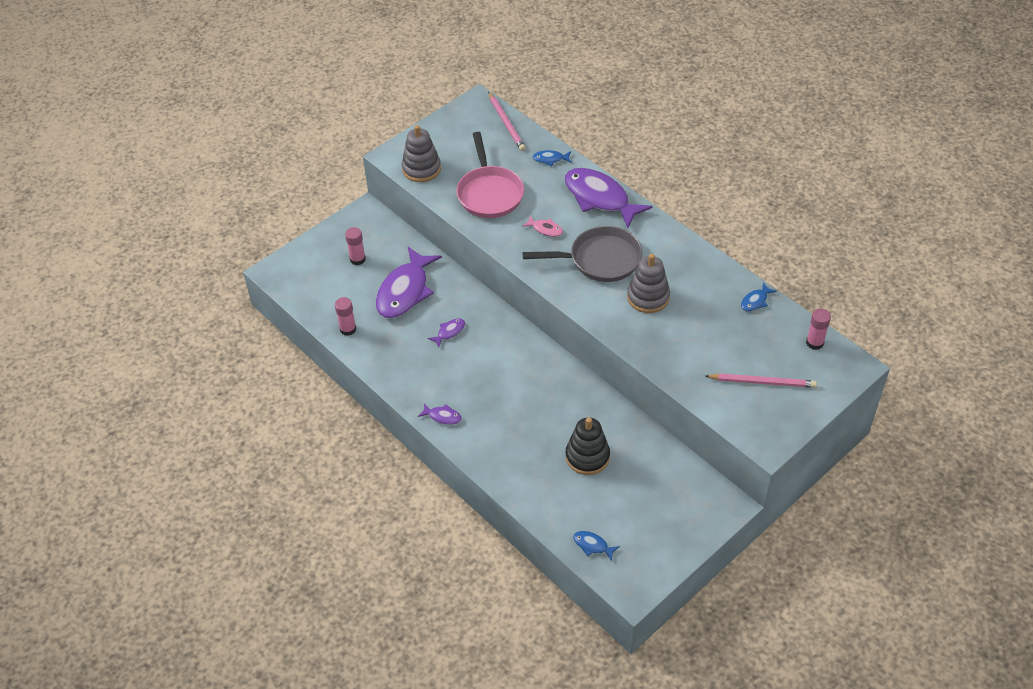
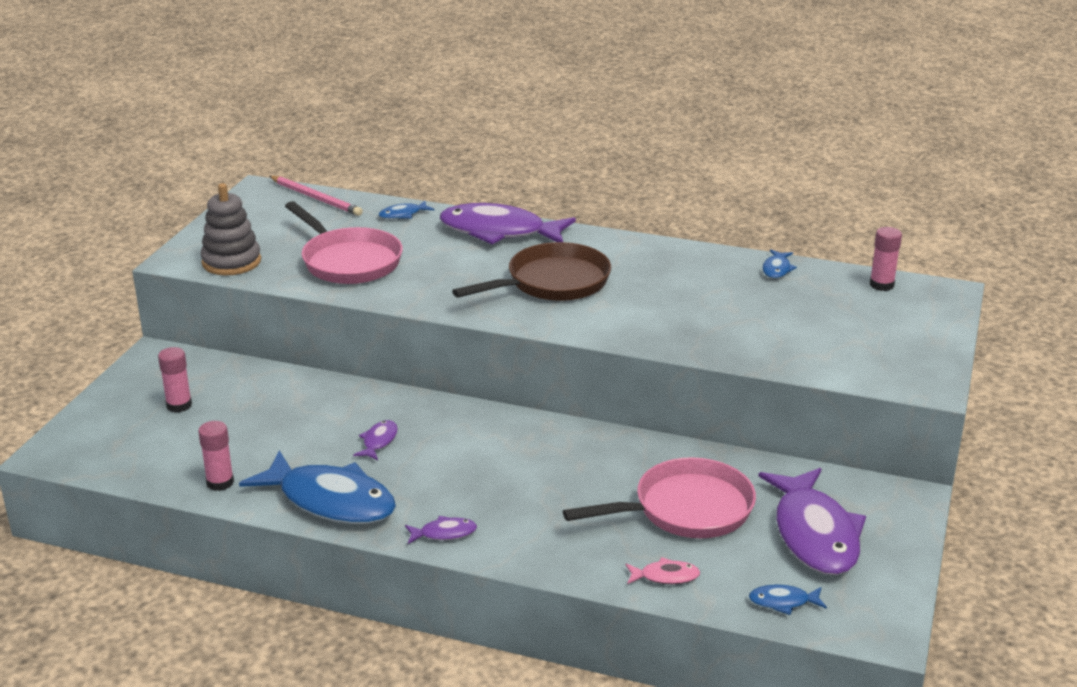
camera: 30 degrees left, 20 degrees down
(397, 367) = (330, 501): none -> blue fish
(405, 291) = (278, 418): purple fish -> purple fish (814, 534)
(545, 229) = (454, 274): pink fish -> pink fish (665, 576)
(587, 457) = (686, 509): black stacking toy -> pink pan
(600, 260) = (552, 283): grey pan -> brown pan
(648, 297) = (646, 299): grey stacking toy -> none
(762, 382) = (862, 334): pink pencil -> none

